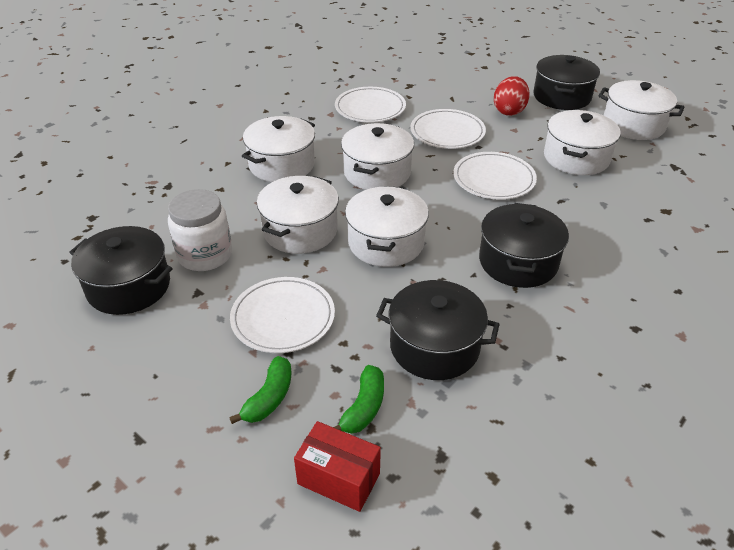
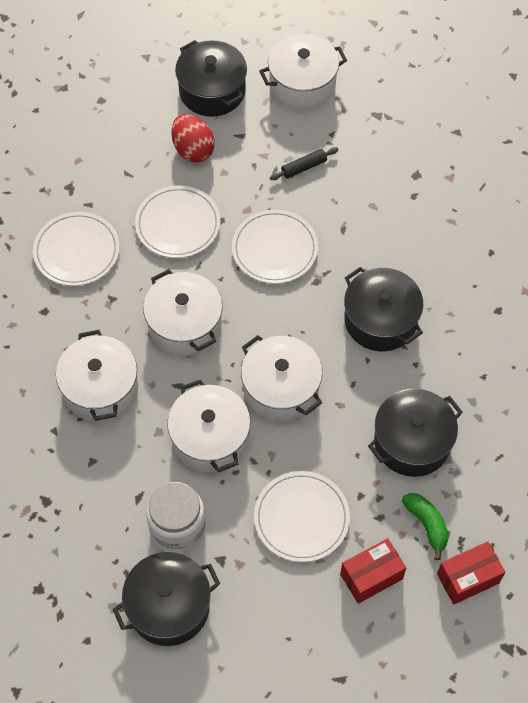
camera: 50 degrees left, 20 degrees up
(269, 398) = (371, 576): green banana -> red box
(576, 158) = (304, 167): white pot -> black rolling pin

